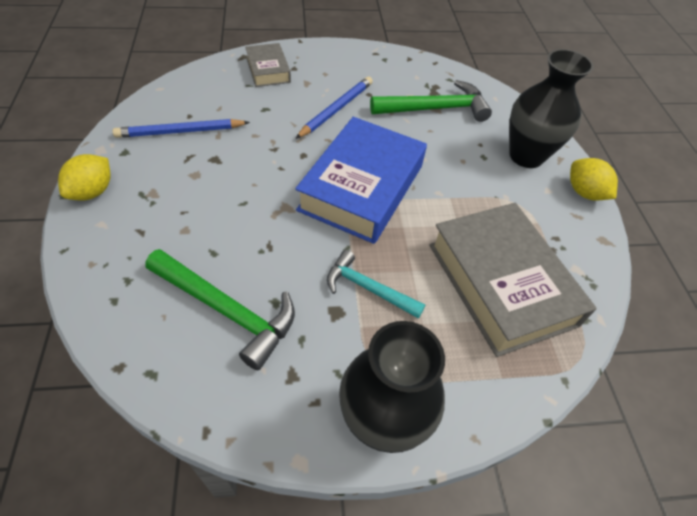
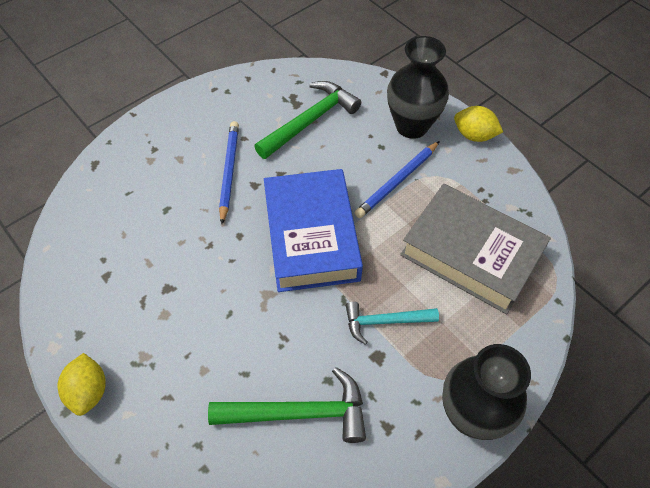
camera: 30 degrees left, 5 degrees up
(180, 132) = (111, 281): blue pencil -> blue pencil (397, 181)
(268, 70) = (132, 165): grey book -> none

